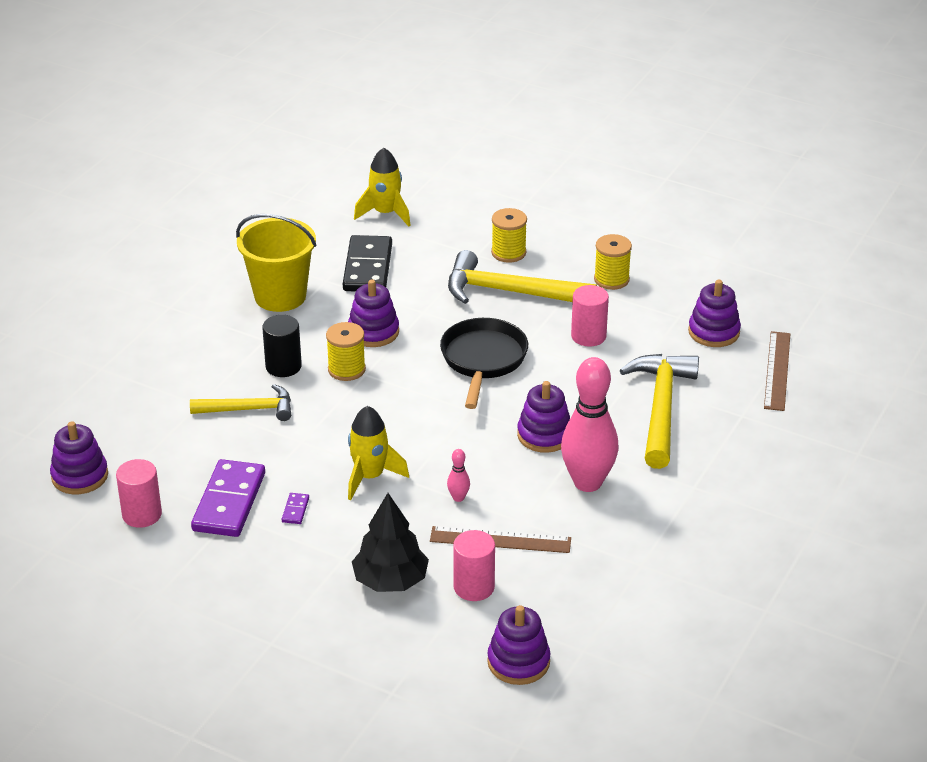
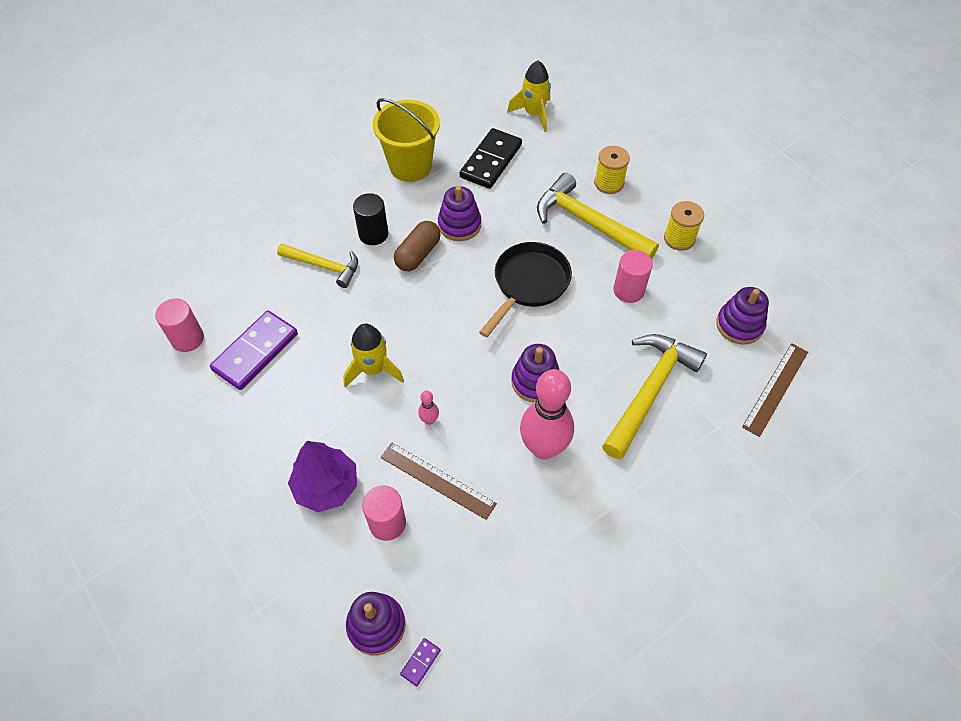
camera: 25 degrees right, 20 degrees up
(80, 476) = (169, 284): purple stacking toy -> none
(295, 510) = (298, 380): purple domino -> purple domino (420, 662)
(346, 369) = (418, 254): yellow spool -> brown capsule
(390, 581) = (326, 486): black tree -> purple tree

